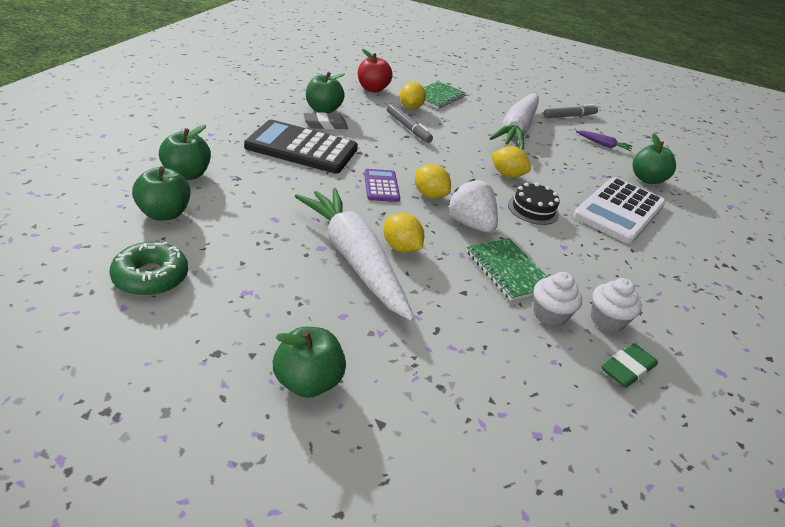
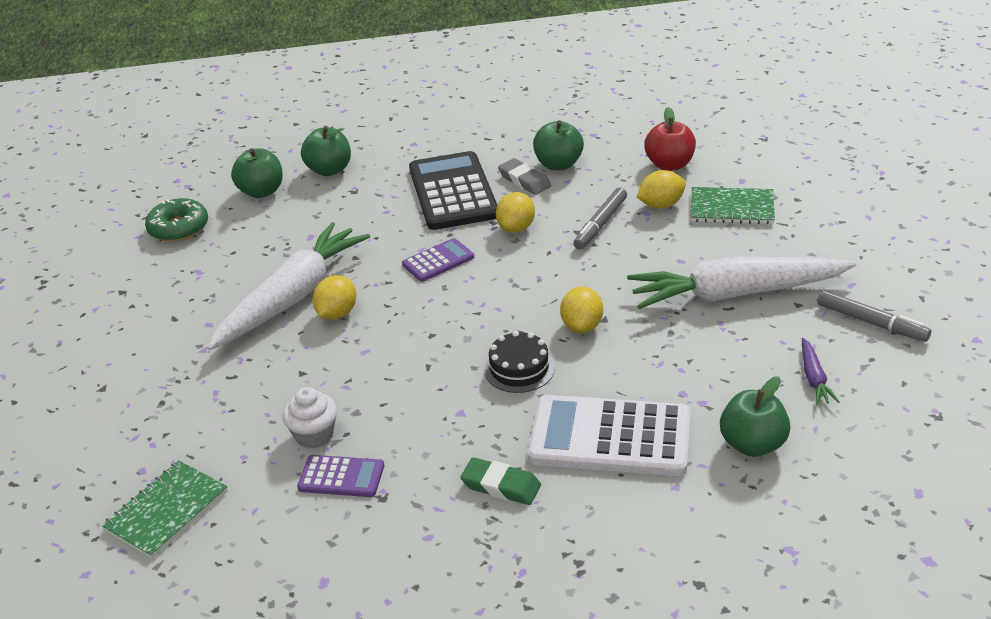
camera: 70 degrees right, 0 degrees up
(308, 382) = (121, 340): green apple -> none
(429, 195) = (458, 293): yellow lemon -> yellow lemon (516, 228)
(470, 224) = (430, 337): white strawberry -> none
(508, 270) = (367, 388): green notebook -> green notebook (166, 511)
(607, 320) = (341, 477): white cupcake -> purple calculator
(627, 369) = (270, 507): green eraser -> green eraser (501, 485)

